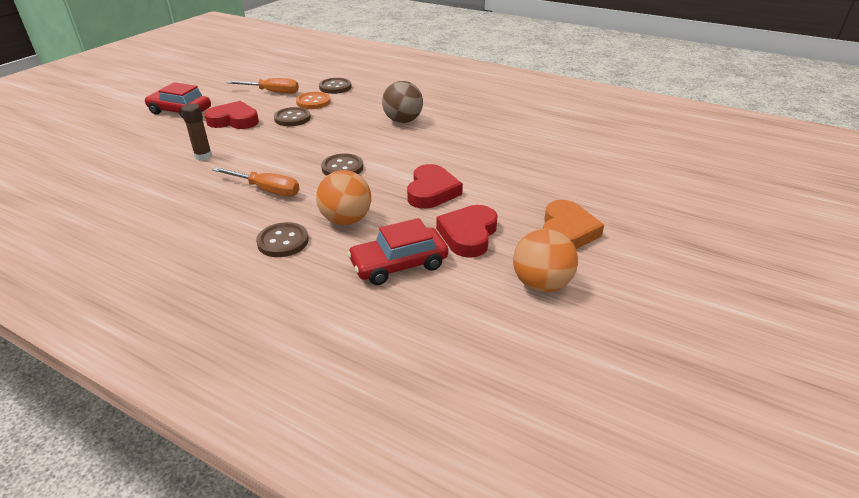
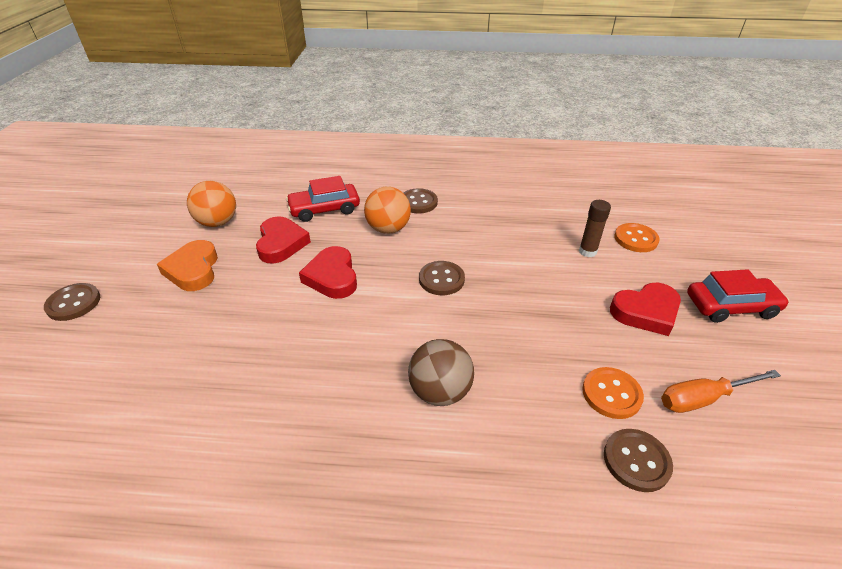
camera: 155 degrees right, 5 degrees up
(150, 154) = (635, 239): none -> orange button
(266, 190) = (481, 235): orange screwdriver -> none
(292, 118) = (588, 342): brown button -> brown button (73, 303)
(399, 264) = (324, 209): red car -> red car turned 150 degrees counterclockwise

